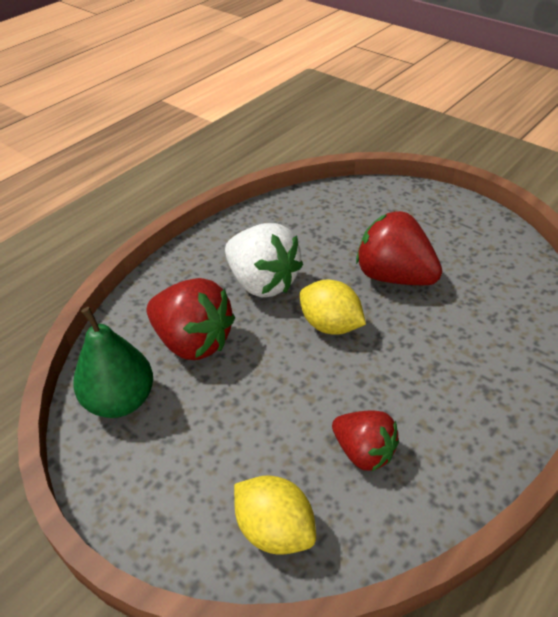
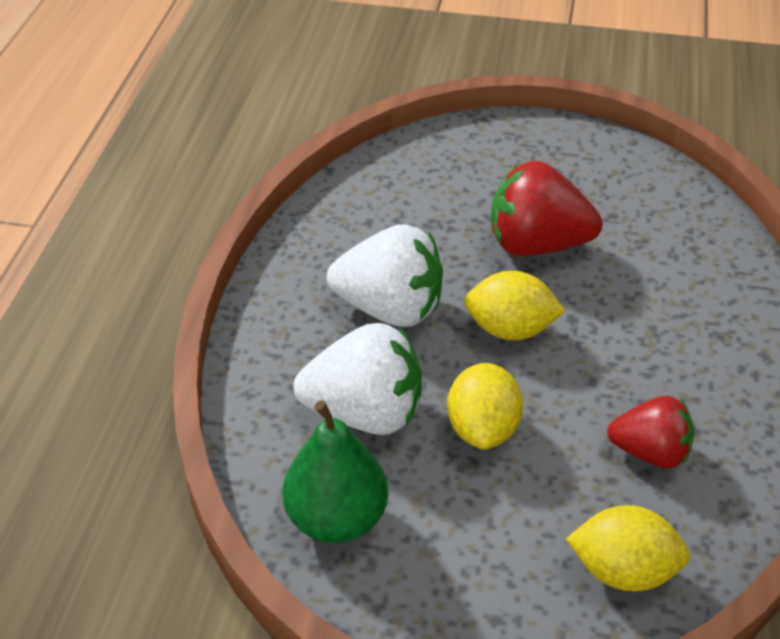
camera: 30 degrees left, 0 degrees up
(192, 341) = (365, 413): red strawberry -> white strawberry
(258, 383) = (483, 429): none -> yellow lemon

